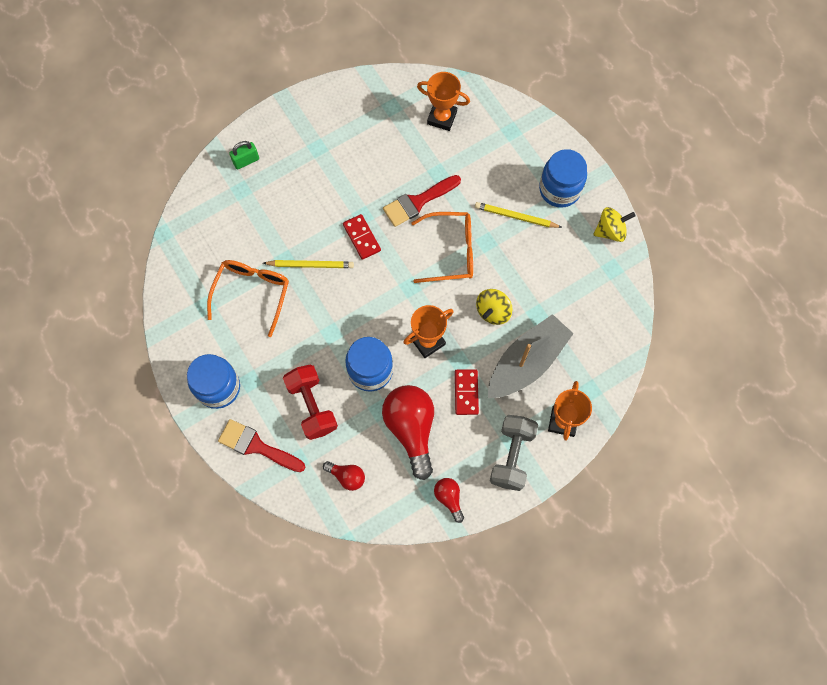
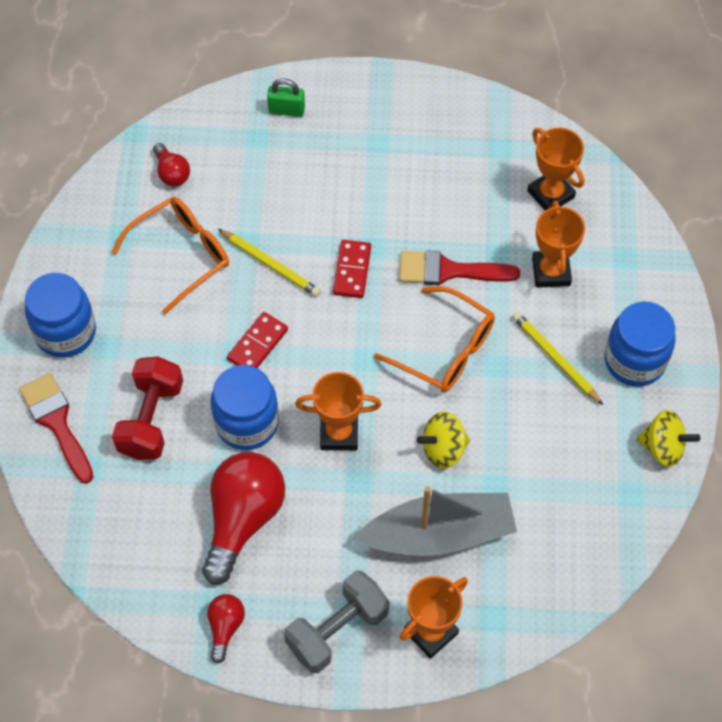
camera: 35 degrees right, 10 degrees down
(347, 476) = (129, 523): red light bulb -> red light bulb (172, 173)
(466, 392) = (339, 520): red domino -> red domino (257, 344)
(476, 165) = (551, 271): none -> orange trophy

